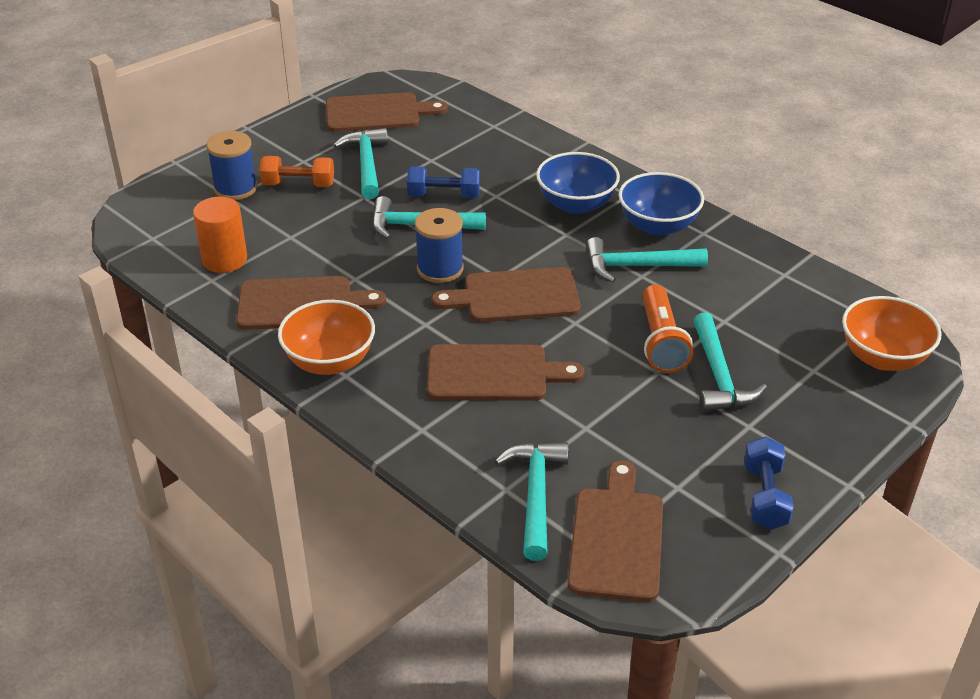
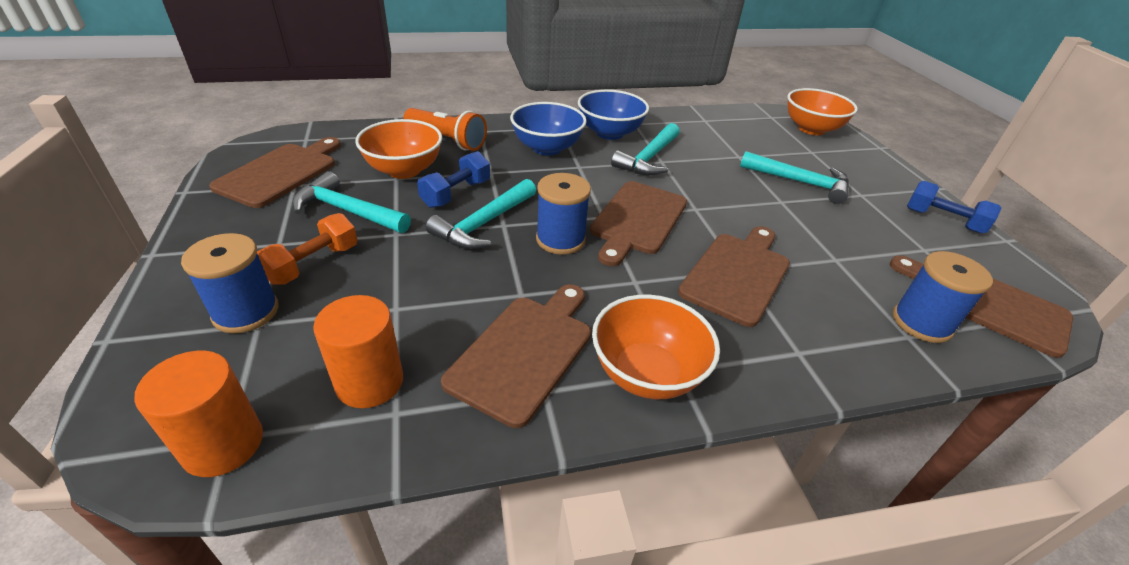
camera: 60 degrees left, 0 degrees up
(148, 239) = (223, 444): none -> orange cylinder
(446, 157) = (404, 170): none -> orange bowl
(535, 495) = (921, 323): turquoise hammer -> blue spool
(661, 342) = (747, 186): orange flashlight -> orange flashlight (447, 140)

